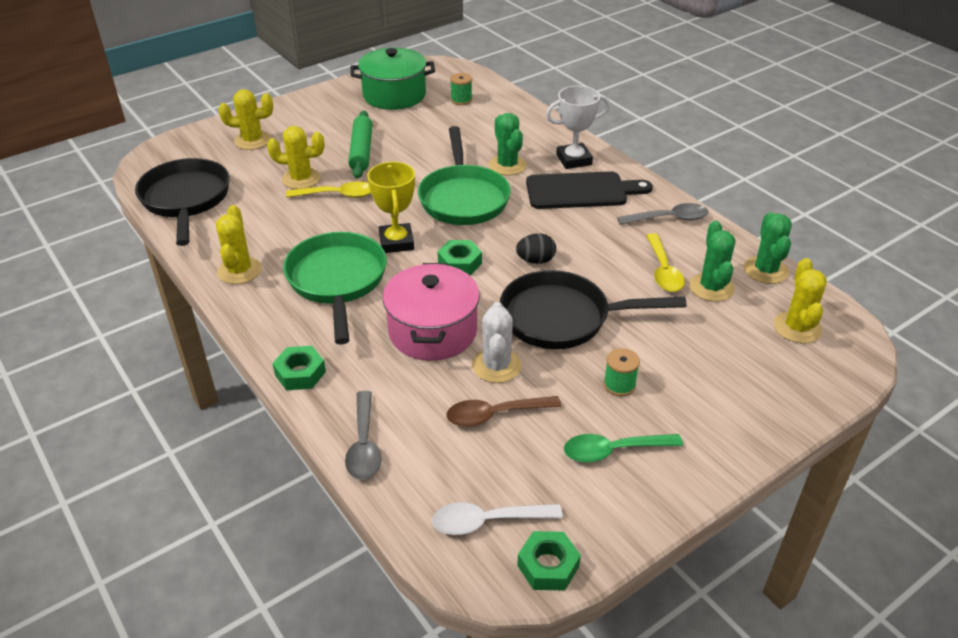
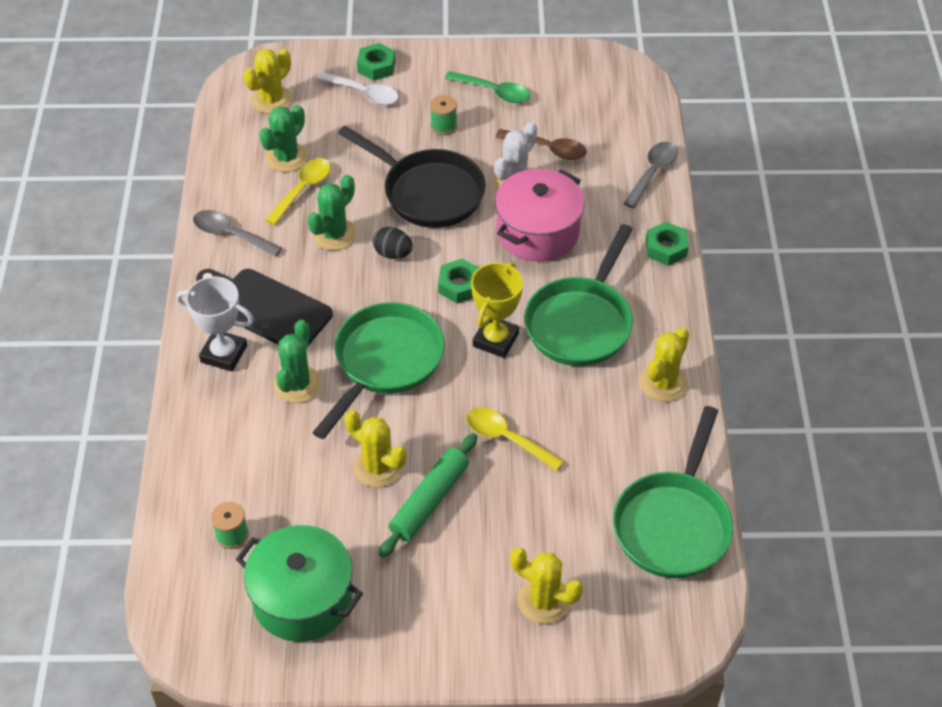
camera: 145 degrees left, 10 degrees up
(186, 200) = (673, 524): black pan -> green pan
(301, 179) = (528, 488): yellow cactus -> yellow cactus (378, 467)
(487, 521) = (608, 94): white spoon -> white spoon (363, 93)
(548, 566) = (593, 59): green nut -> green nut (376, 67)
(765, 270) = (226, 149): green cactus -> green cactus (334, 234)

